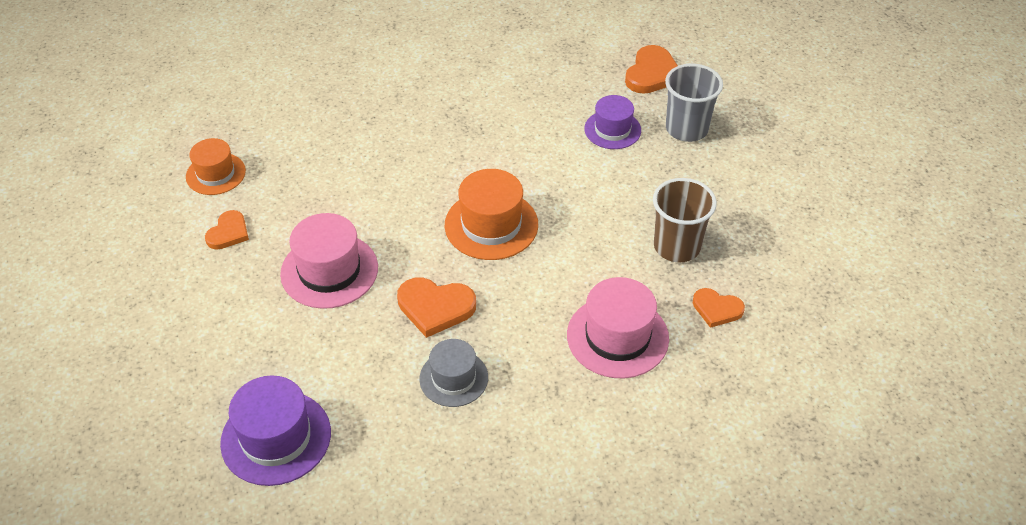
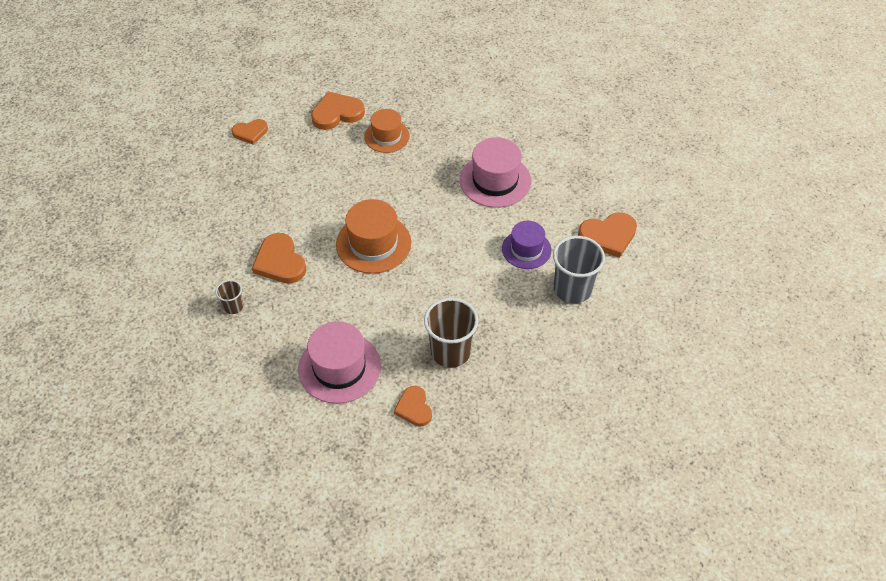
camera: 50 degrees right, 5 degrees up
(215, 174) = (289, 95): orange hat -> orange hat (387, 136)
(276, 437) = (124, 256): purple hat -> none
(289, 154) = (337, 113): none -> orange heart
(329, 270) = (263, 195): pink hat -> pink hat (495, 180)
(453, 378) = (233, 306): grey hat -> brown cup

